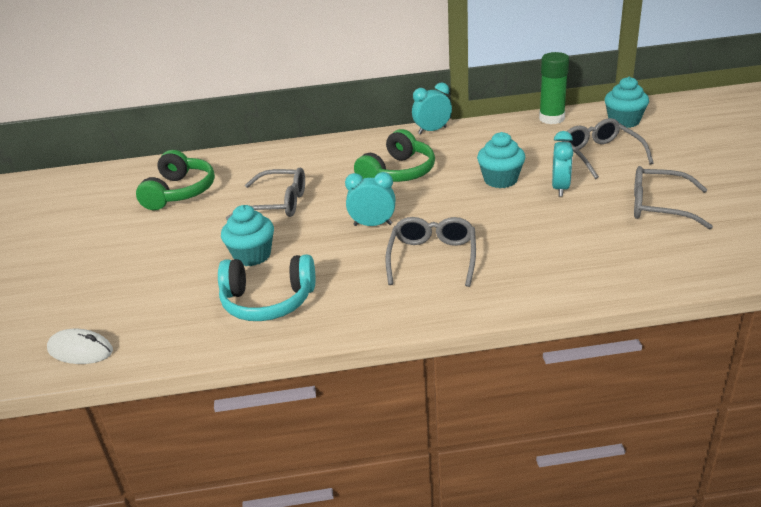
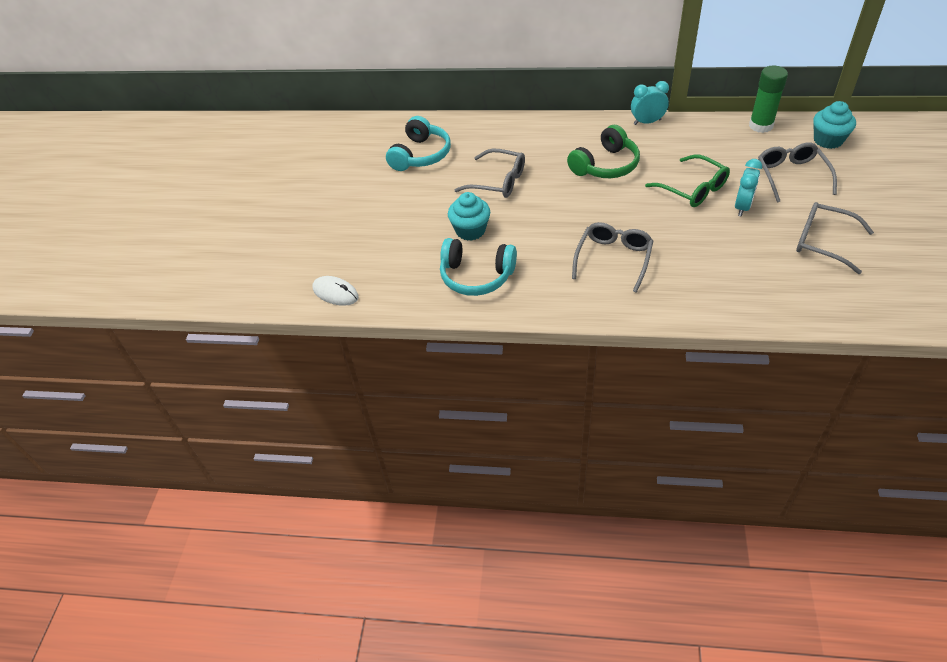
camera: 15 degrees right, 15 degrees up
(180, 192) = (420, 155): green headphones -> turquoise headphones
(373, 224) = (572, 217): turquoise clock -> none
(500, 180) = (692, 189): turquoise cupcake -> green glasses

